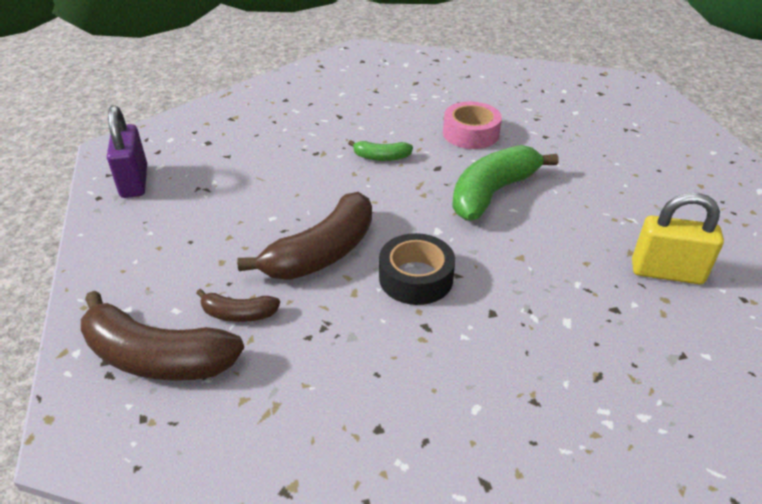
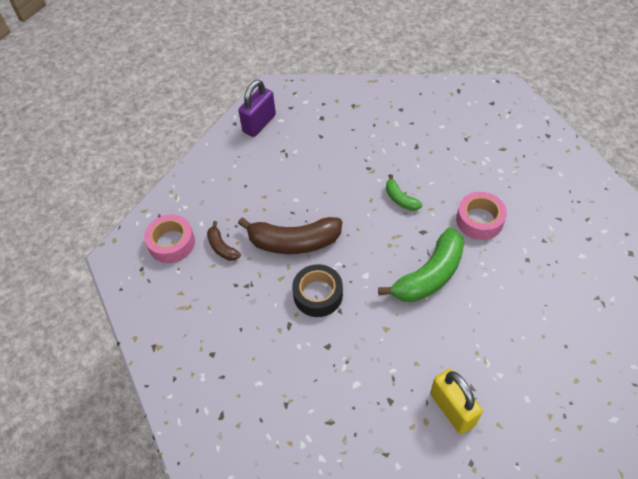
camera: 50 degrees right, 15 degrees up
(157, 357) = (171, 243): brown banana -> pink tape
(492, 193) = (429, 275): green banana -> green banana turned 135 degrees clockwise

